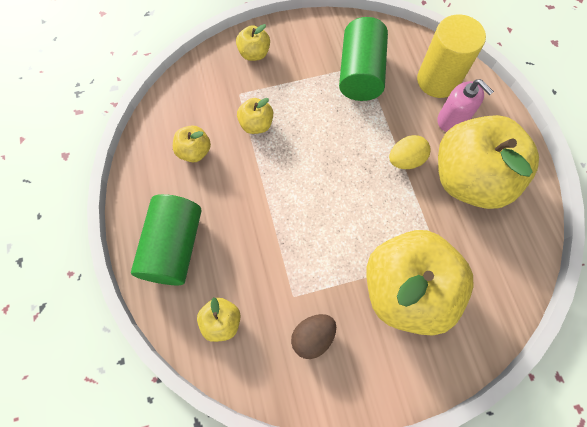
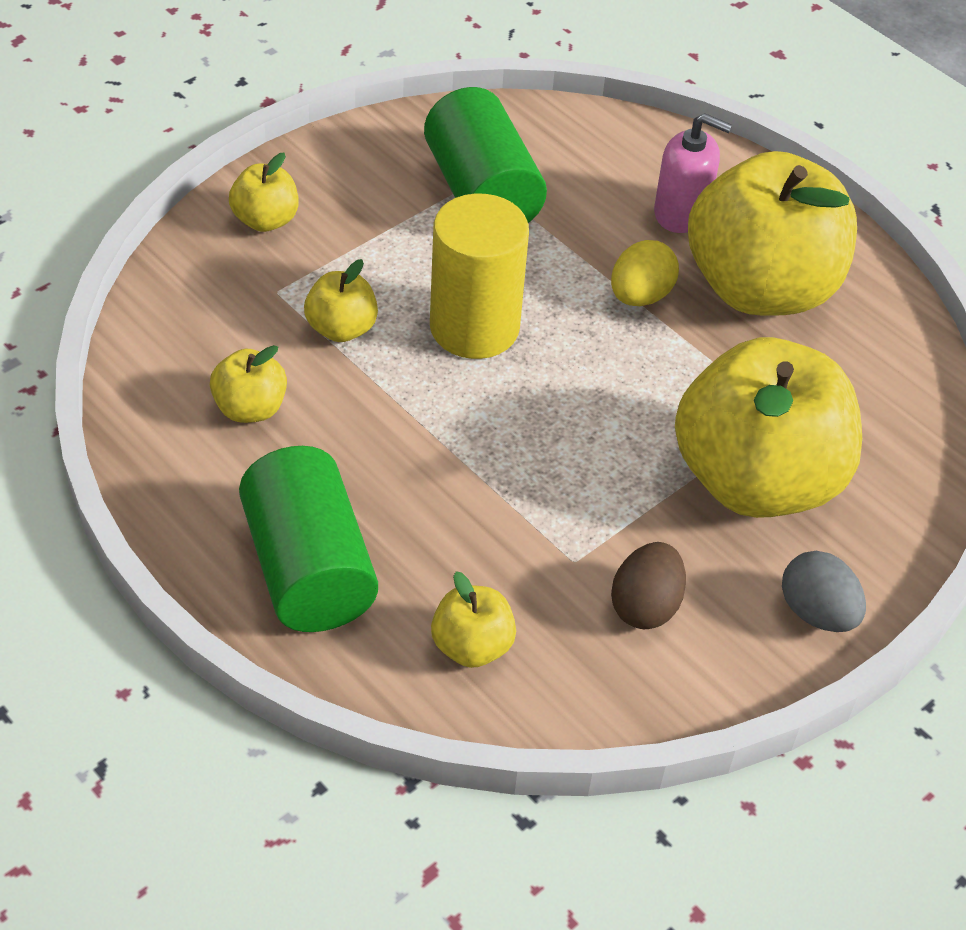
camera: 30 degrees left, 20 degrees down
(395, 380) = (817, 612): none -> grey egg
(437, 80) = (622, 163): yellow cylinder -> yellow cylinder (474, 327)

